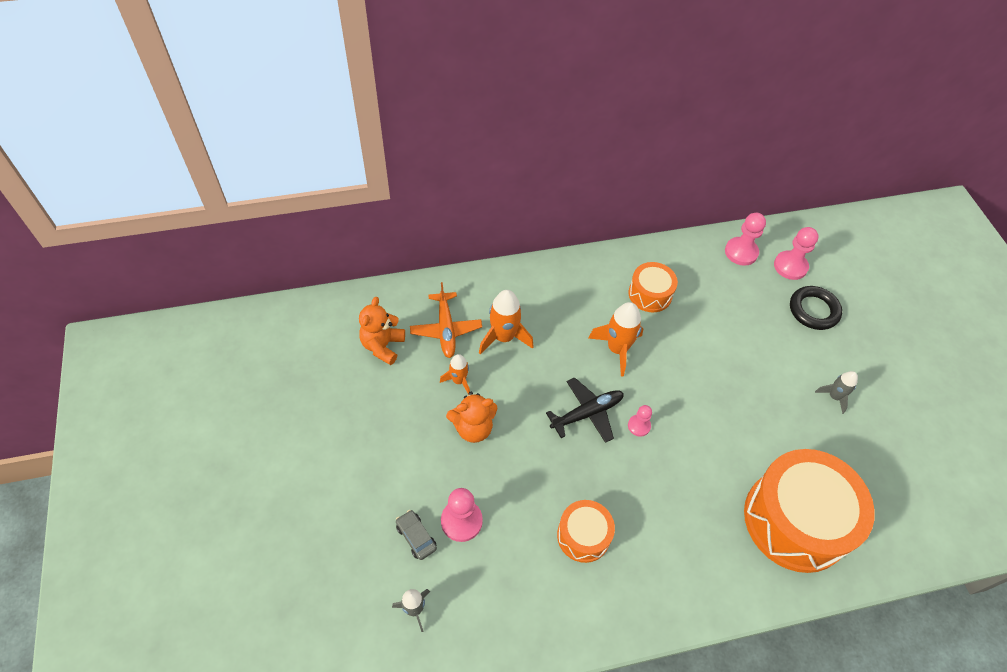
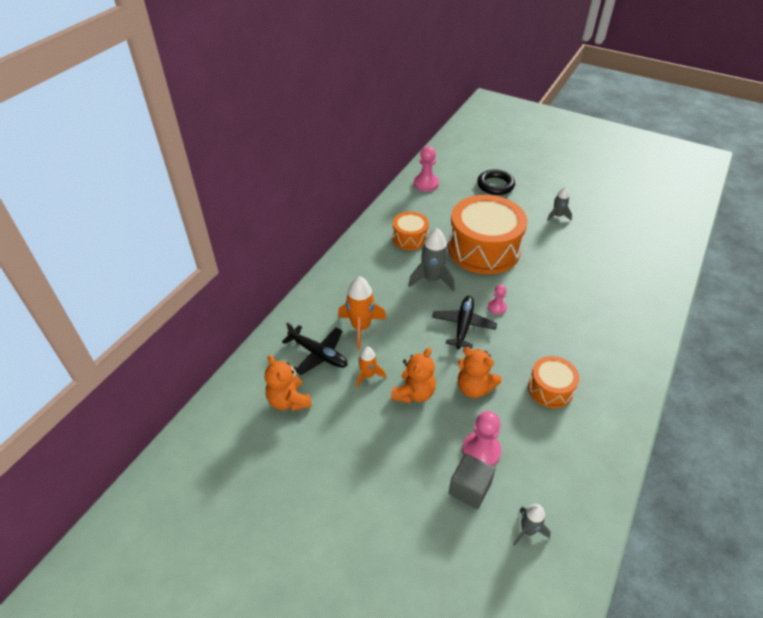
camera: 45 degrees left, 10 degrees down
(416, 537) = (469, 489): grey car -> grey cube
(446, 329) = (318, 354): orange plane -> black plane
(523, 471) = (474, 388): none -> orange teddy bear
(617, 349) = (432, 279): orange rocket -> grey rocket
(790, 266) = (457, 173): pink pawn -> none
(795, 520) = (621, 285): orange drum -> orange drum (483, 249)

